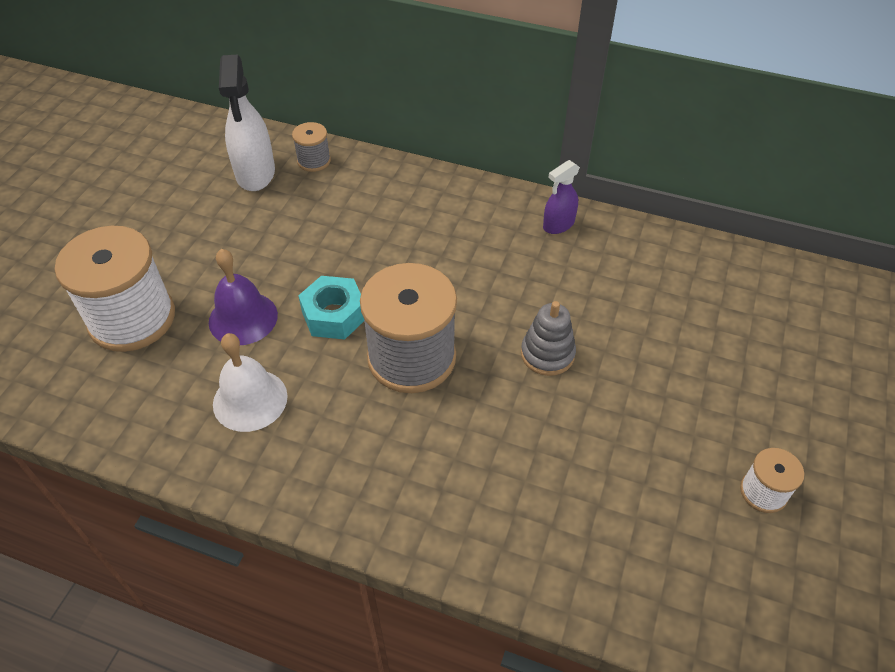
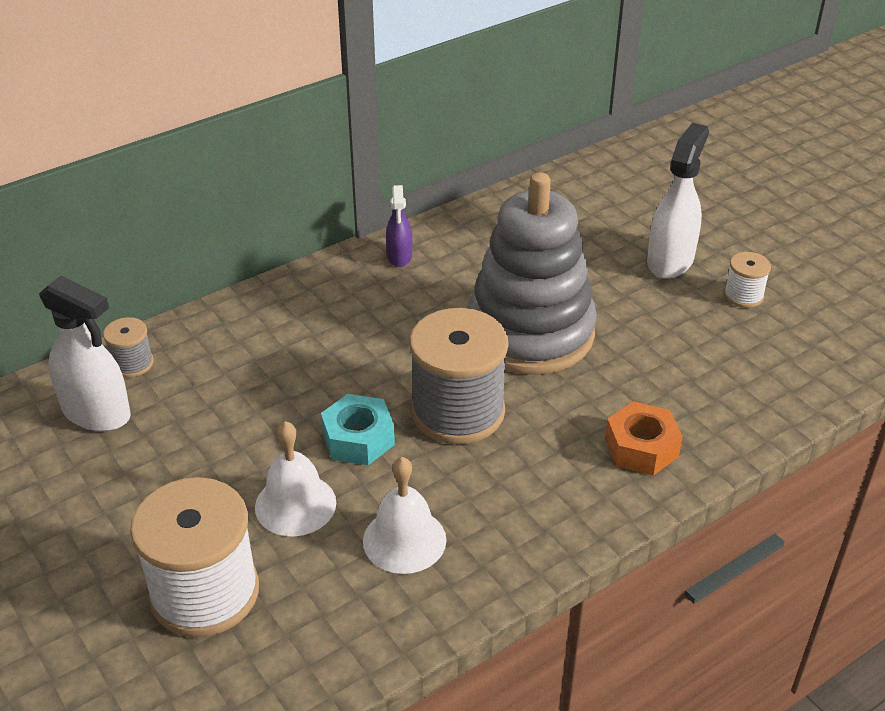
camera: 55 degrees left, 10 degrees down
(243, 318) = (295, 504): purple bell -> white bell
(472, 509) = (641, 448): none -> orange nut
(547, 354) = (530, 333): grey stacking toy -> grey stacking toy, size x2.40
(751, 406) = (670, 261): none -> white spray bottle

